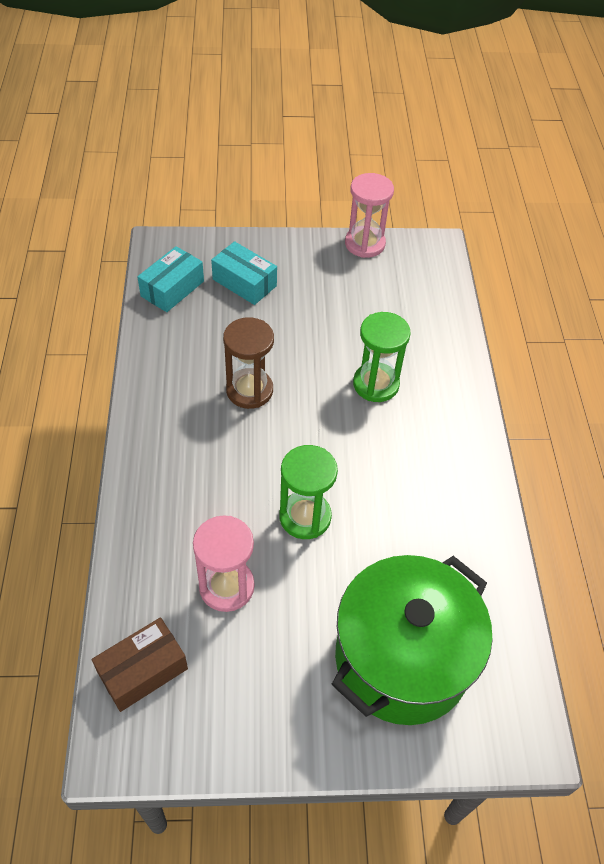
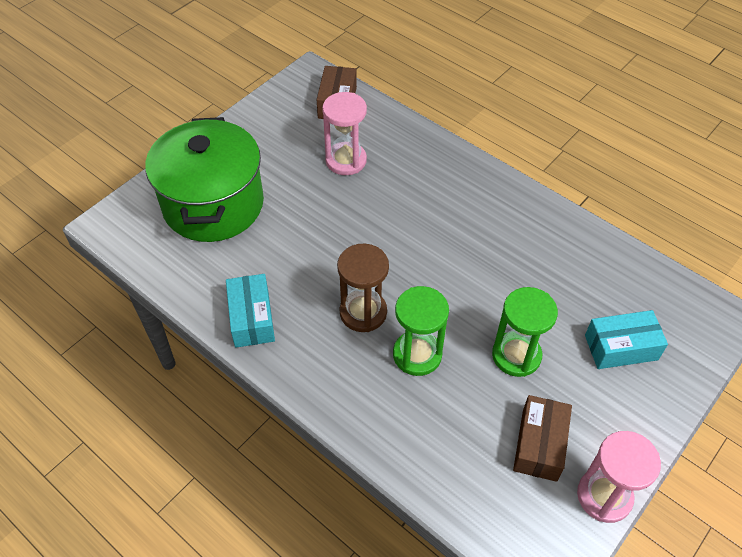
camera: 135 degrees right, 0 degrees up
(172, 288) = (652, 291): turquoise box -> turquoise box (252, 318)
(249, 390) = (488, 268): brown hourglass -> brown hourglass (363, 312)
(305, 517) = (350, 226): green hourglass -> green hourglass (516, 355)
(366, 286) = (539, 444): none -> brown box

